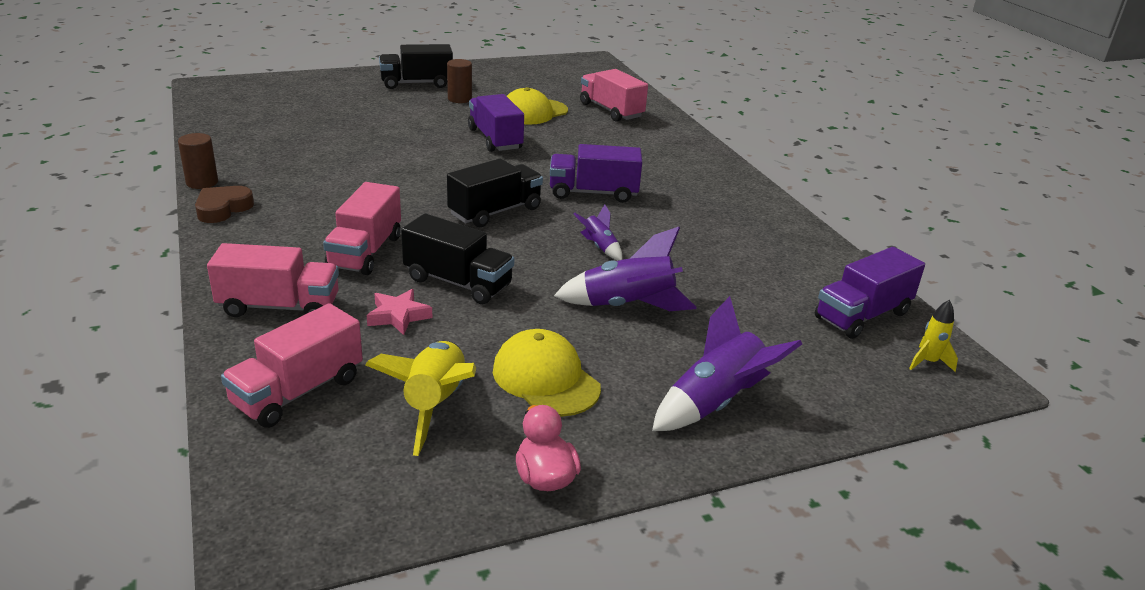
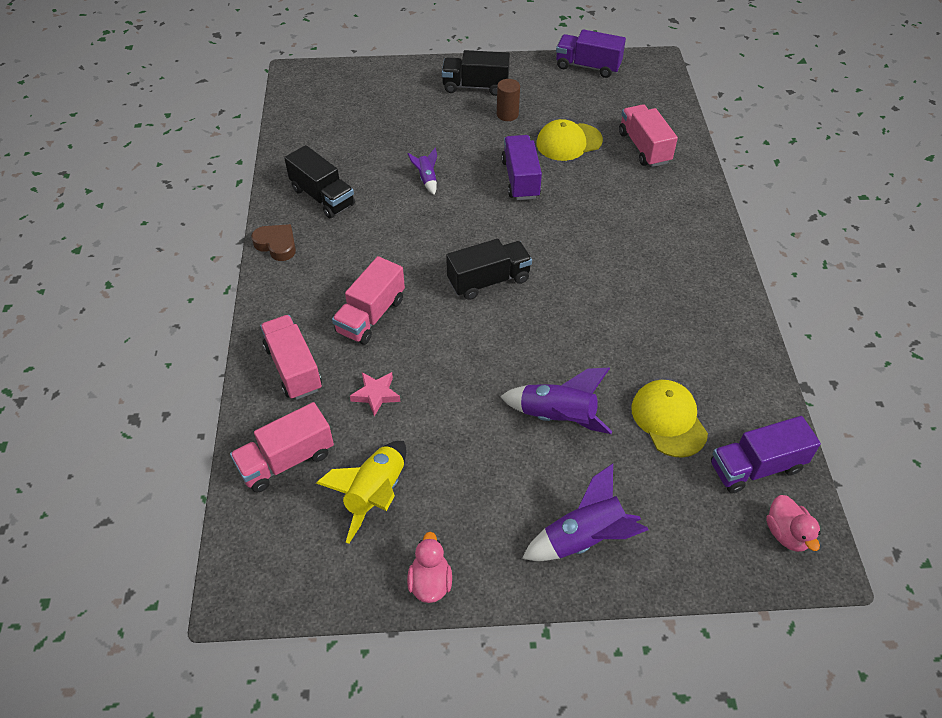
camera: 20 degrees right, 20 degrees up
(202, 182) = (268, 209): brown cylinder -> none
(223, 209) = (277, 245): brown heart -> brown heart turned 75 degrees clockwise
(279, 307) = (293, 368): pink truck -> pink truck turned 135 degrees counterclockwise
(458, 282) = (431, 364): black truck -> black truck (322, 197)
(545, 379) = (464, 485): yellow cap -> yellow cap (668, 419)
(593, 193) = (582, 268): purple truck -> purple truck (588, 66)
(599, 247) = (561, 341): purple rocket -> purple rocket (427, 179)
(928, 362) = (786, 534): yellow rocket -> pink duck

